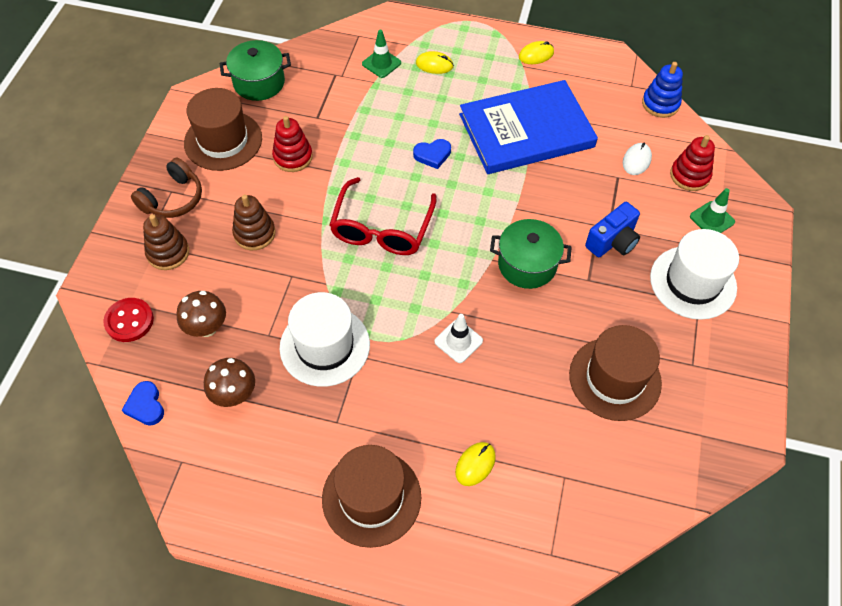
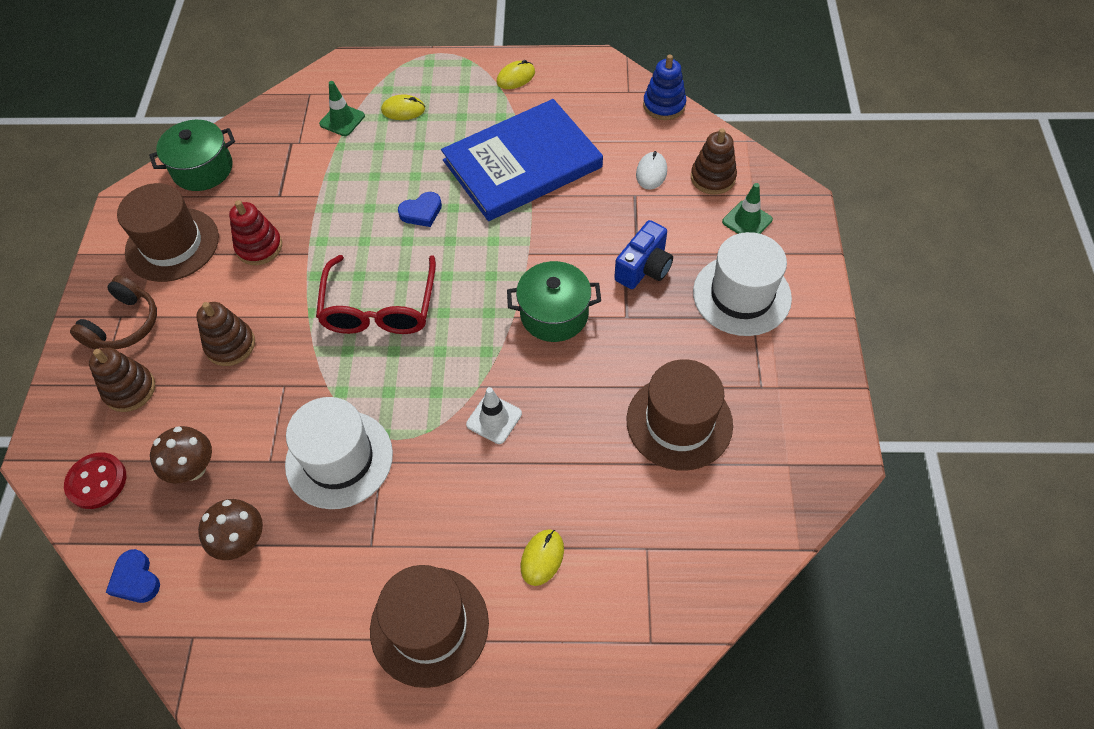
camera: 10 degrees left, 0 degrees up
(689, 176) = (712, 178): red stacking toy -> brown stacking toy

